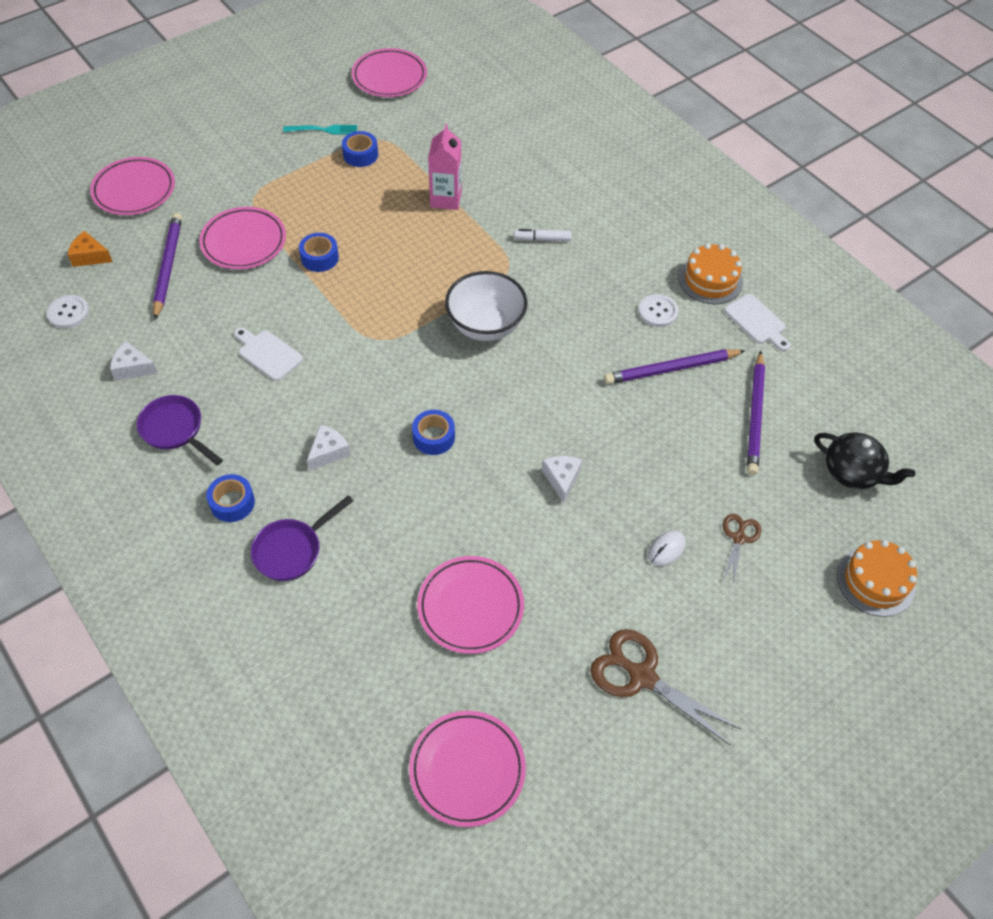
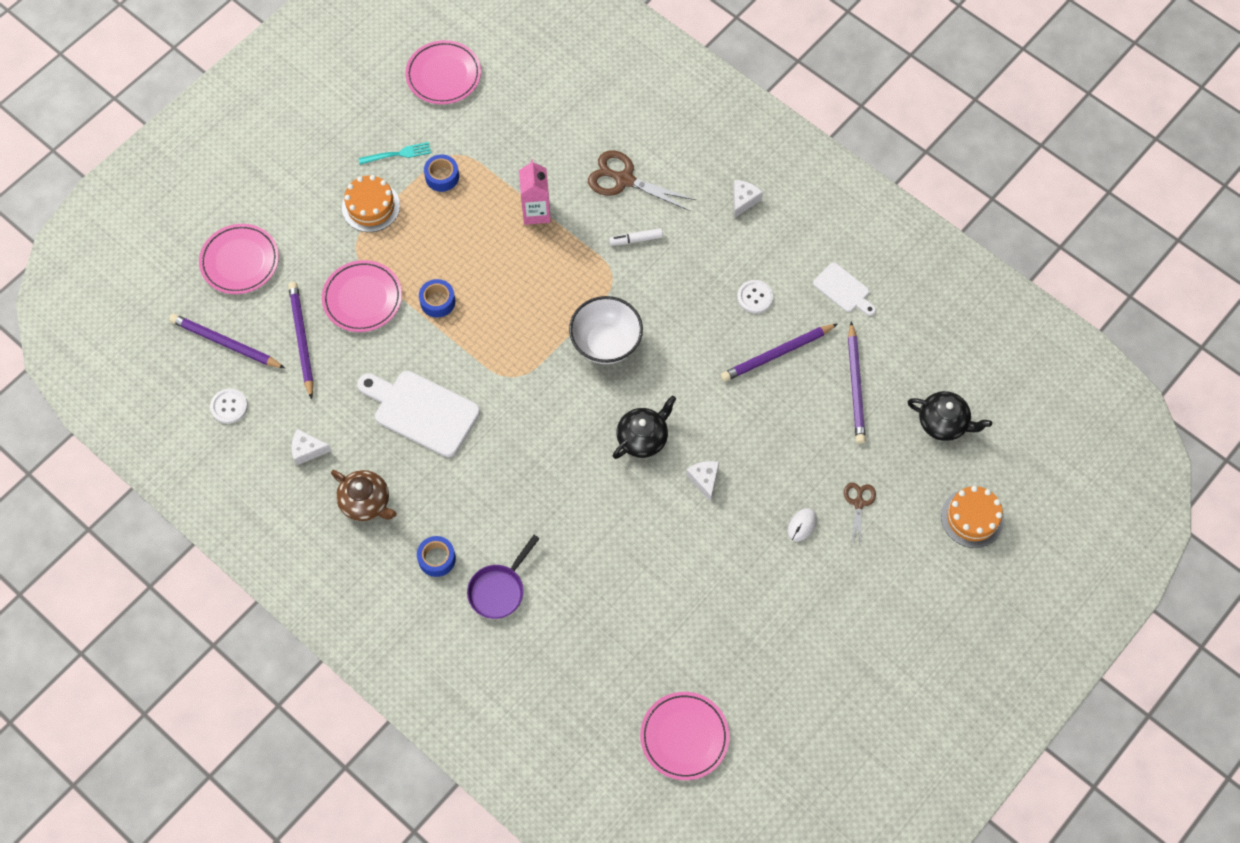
camera: 10 degrees left, 10 degrees up
(90, 256) = (226, 343): orange cheese -> purple pencil
(175, 430) = (366, 502): purple pan -> brown teapot
(268, 354) = (422, 411): white cutting board -> white cutting board, size x1.79
(328, 452) = (503, 495): white cheese -> white cheese (743, 200)
(433, 437) = (588, 463): blue tape -> none
(470, 607) = (656, 608): pink plate -> none
(502, 423) = (643, 438): none -> black teapot
(642, 676) = (802, 636): brown scissors -> brown scissors (624, 180)
(710, 280) = (796, 253): orange cake -> orange cake (371, 206)

